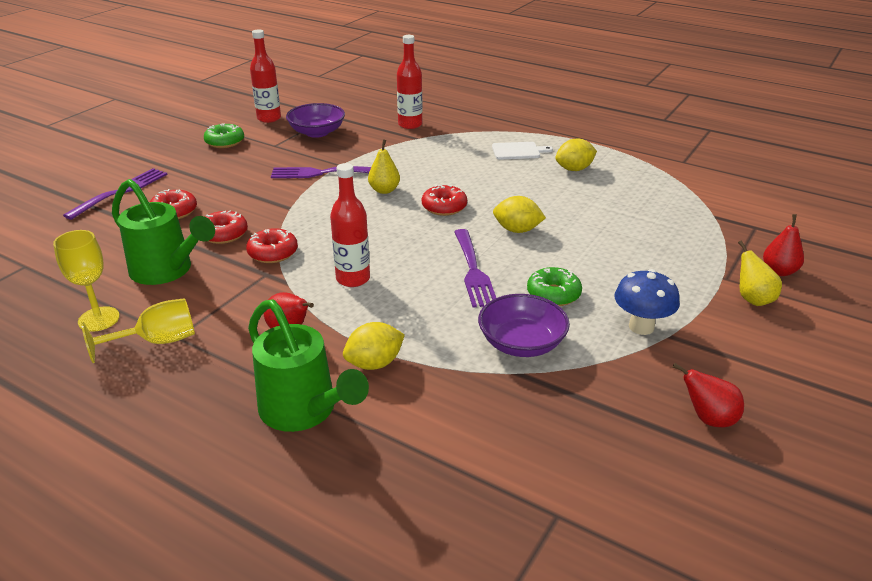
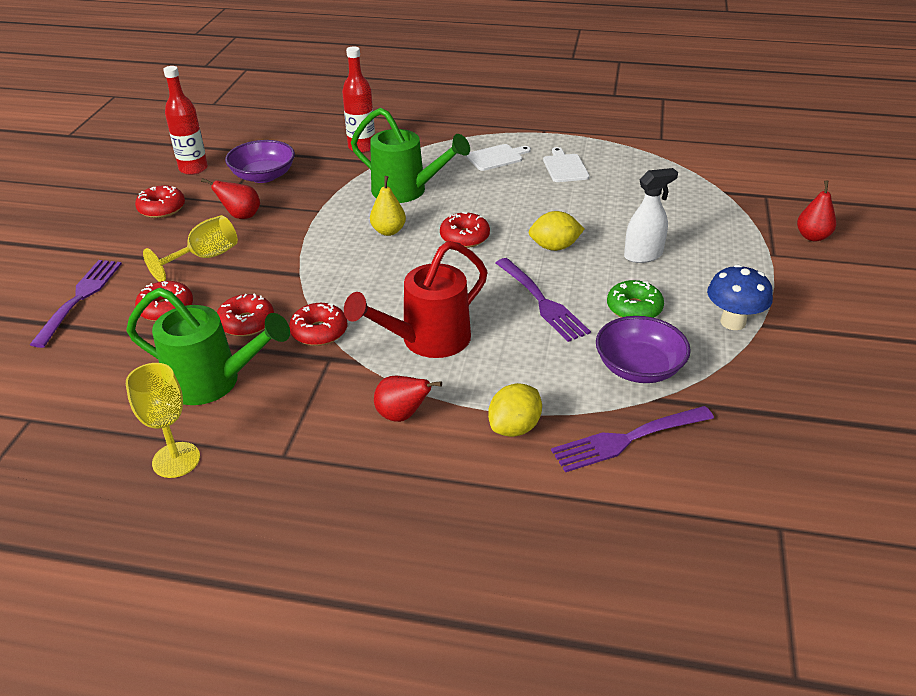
camera: 20 degrees left, 5 degrees up
(157, 342) = (265, 468): yellow goblet -> yellow goblet (204, 258)
(225, 142) = (162, 209): green donut -> red donut
(304, 411) = (480, 498): green watering can -> green watering can (406, 191)
(321, 173) = (305, 224): purple fork -> purple fork (627, 439)
(353, 279) = (427, 340): red bottle -> red watering can
(574, 169) = (565, 167): yellow lemon -> white cutting board
(595, 253) = (643, 255): none -> white spray bottle
(708, 419) = (843, 397): red pear -> red pear (241, 216)
(752, 299) = (808, 270): yellow pear -> none

